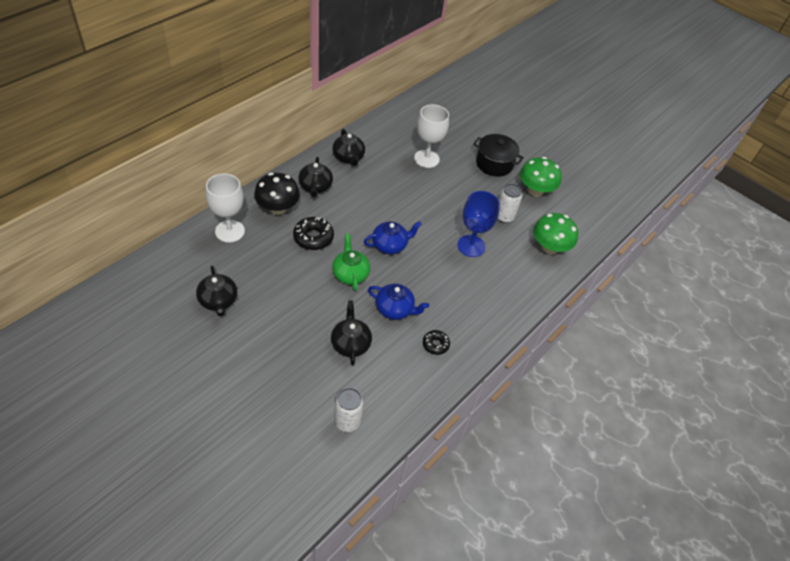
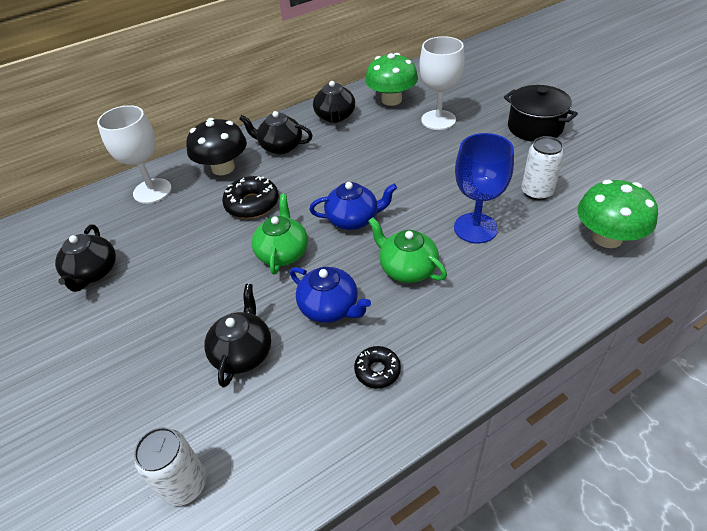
camera: 25 degrees right, 5 degrees down
(315, 187) = (280, 147): black teapot -> black teapot turned 90 degrees clockwise
(435, 278) = (407, 268): none -> green teapot
(535, 190) = (593, 160): green mushroom -> green mushroom (391, 100)

